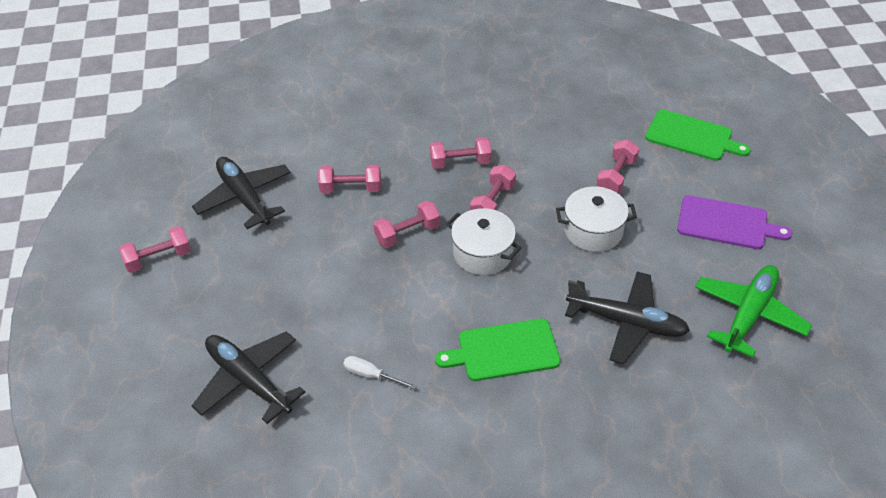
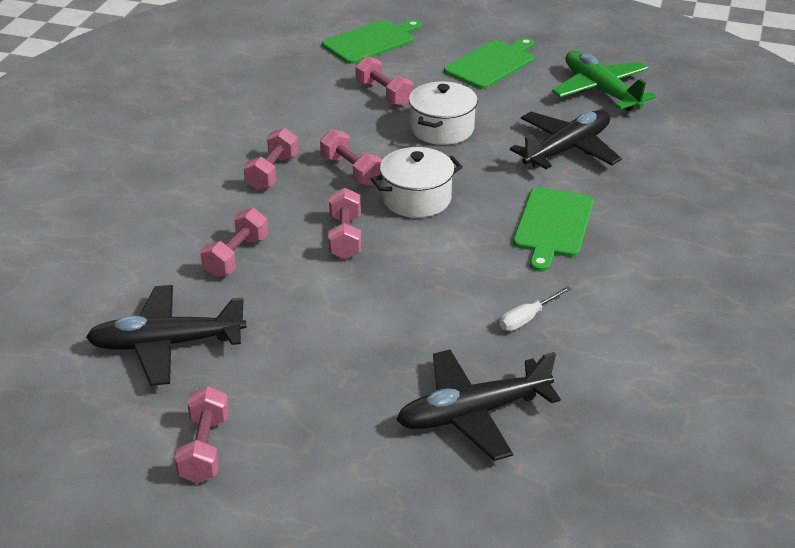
camera: 65 degrees left, 10 degrees down
(726, 223) = (491, 64): purple cutting board -> green cutting board

